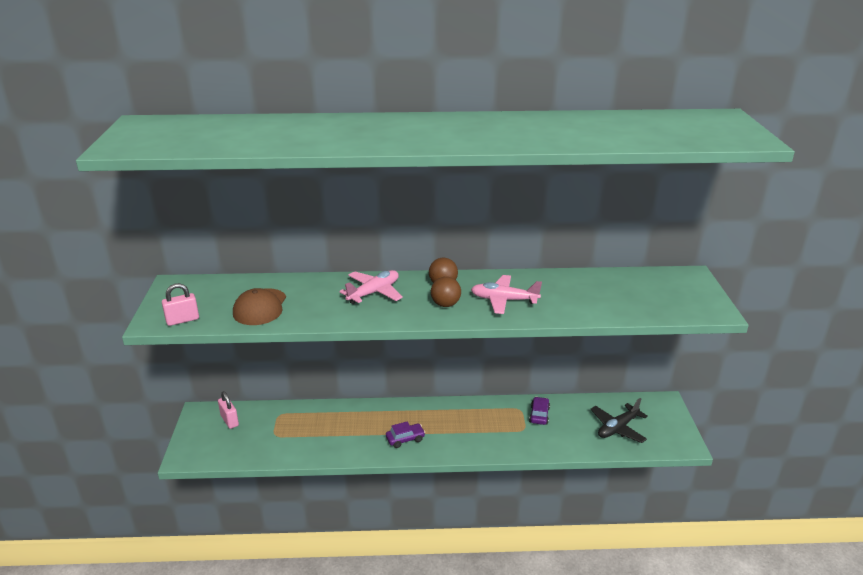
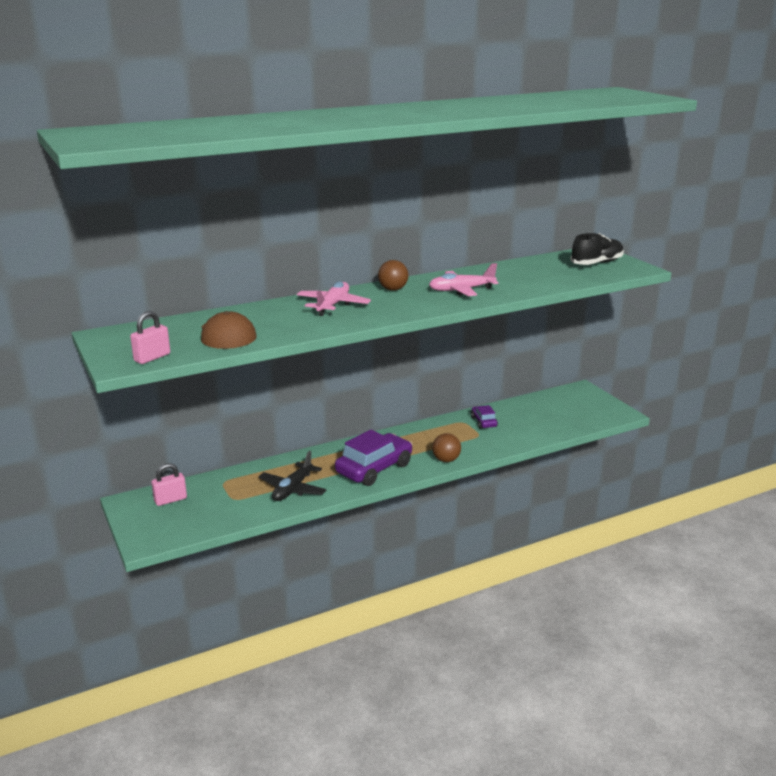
camera: 25 degrees left, 5 degrees down
(229, 420) = (170, 500): pink padlock -> pink padlock turned 60 degrees counterclockwise
(405, 439) = (374, 469): purple car -> purple car, size x2.00
(445, 304) = (412, 301): brown ball -> brown ball (446, 460)
(617, 428) = (558, 415): black plane -> black plane (293, 489)
(675, 293) = (596, 263): none -> black shoe

